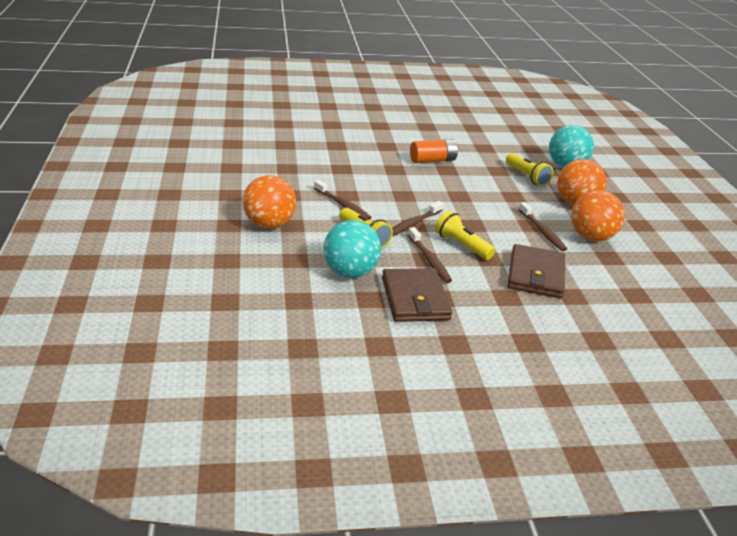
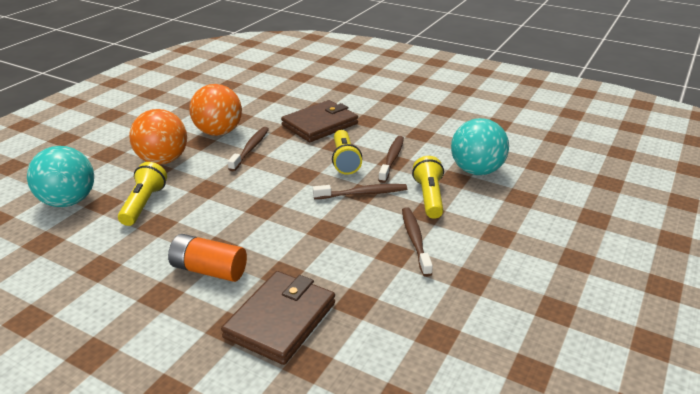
camera: 140 degrees left, 0 degrees up
(269, 224) = (525, 243): orange ball -> none
(415, 299) = (441, 138): brown wallet -> brown wallet (280, 320)

